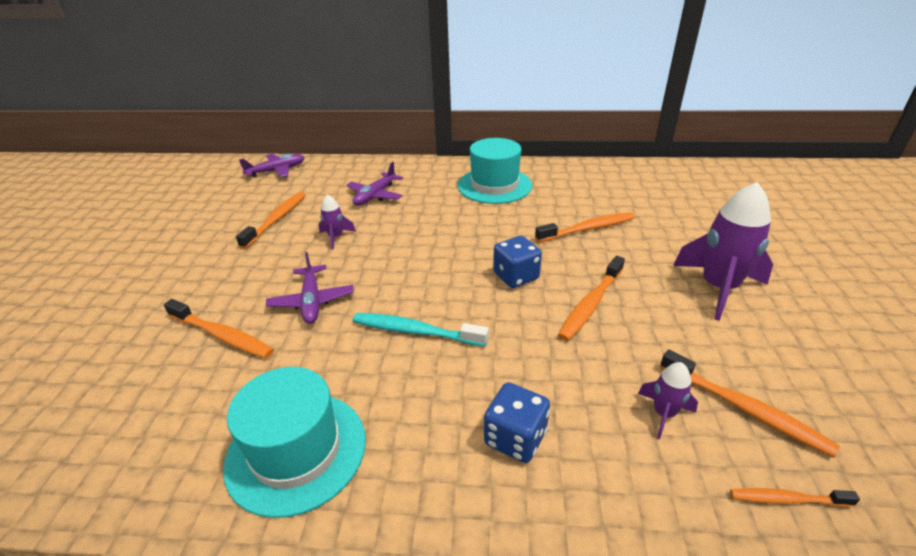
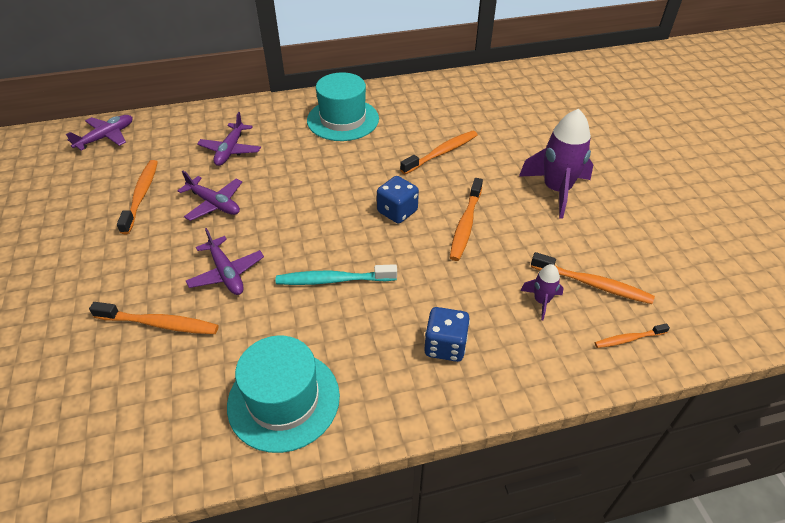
camera: 20 degrees left, 10 degrees up
(336, 237) = (214, 204): purple rocket -> purple plane

